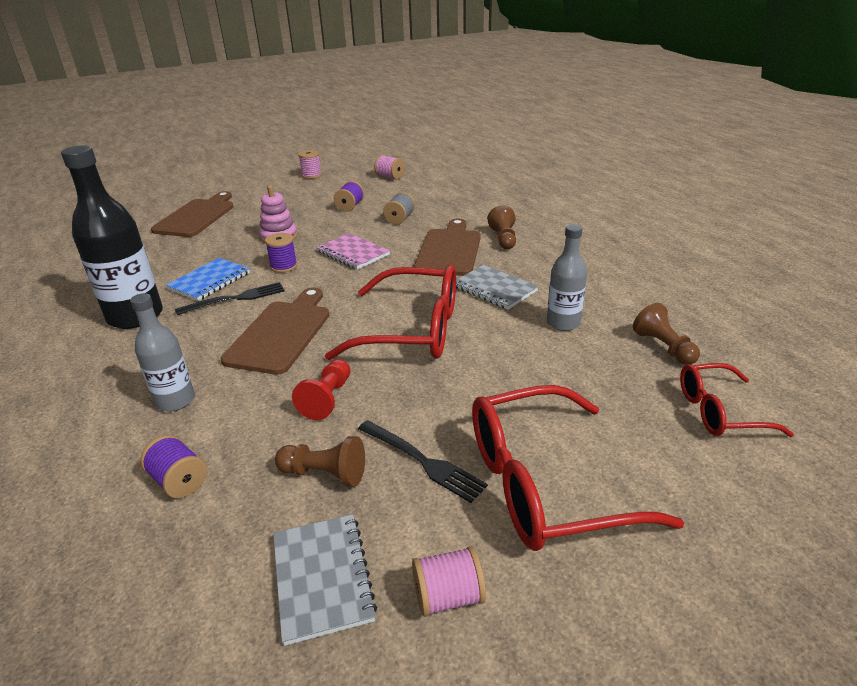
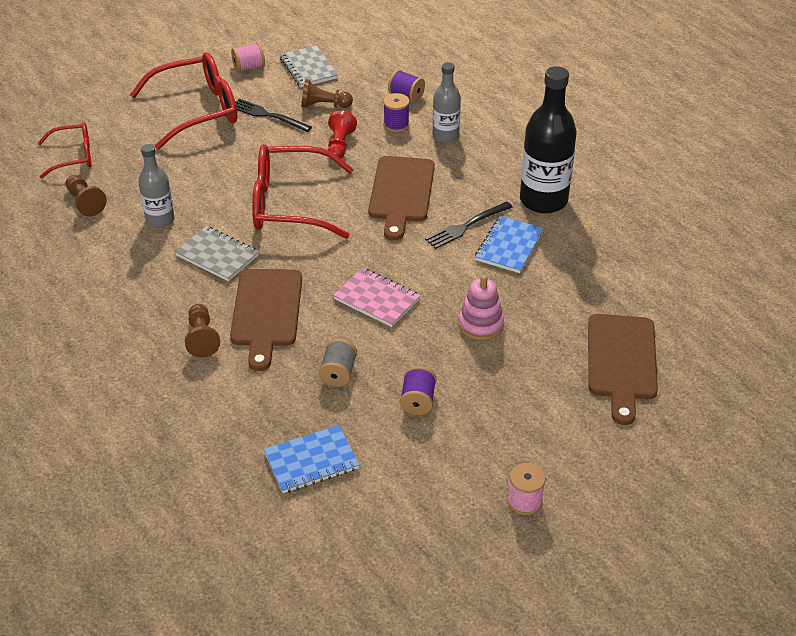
camera: 170 degrees right, 10 degrees up
(284, 266) = (445, 273): purple spool -> purple spool (396, 124)
(390, 177) = (384, 504): pink spool -> none
(428, 189) = (311, 461): none -> blue notebook

